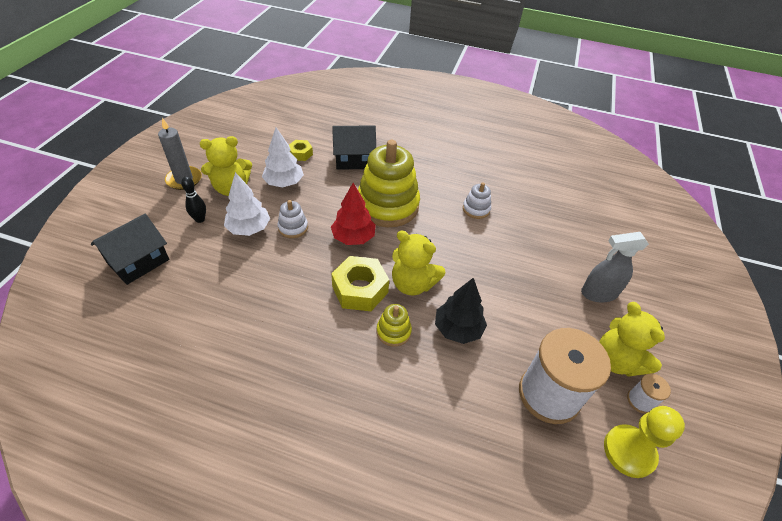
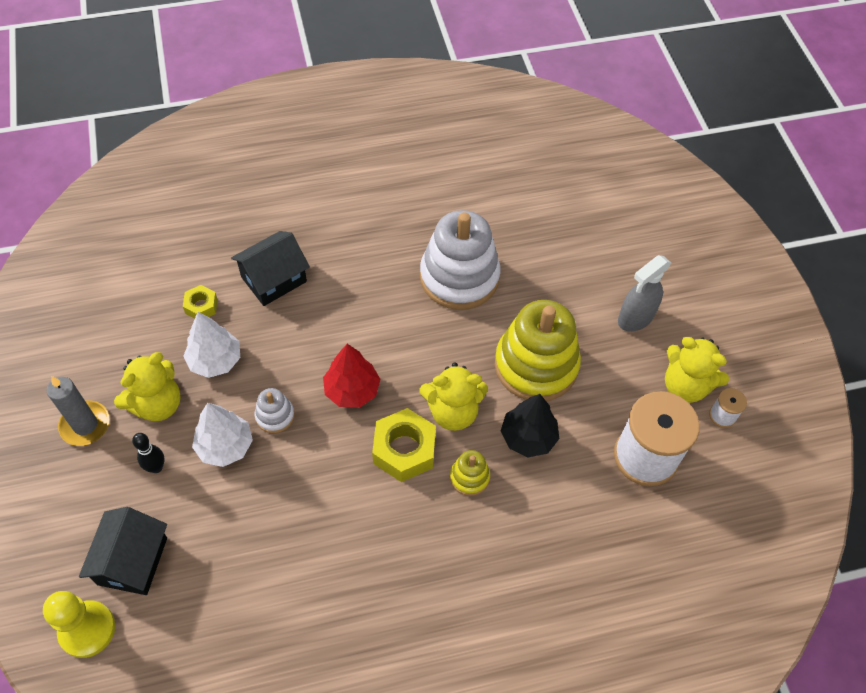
camera: 30 degrees left, 10 degrees up
(387, 205) = (360, 326): yellow stacking toy -> yellow stacking toy (536, 365)
(476, 209) = (459, 277): white stacking toy -> white stacking toy, size x2.24
(629, 451) = (734, 470): yellow pawn -> yellow pawn (87, 629)

